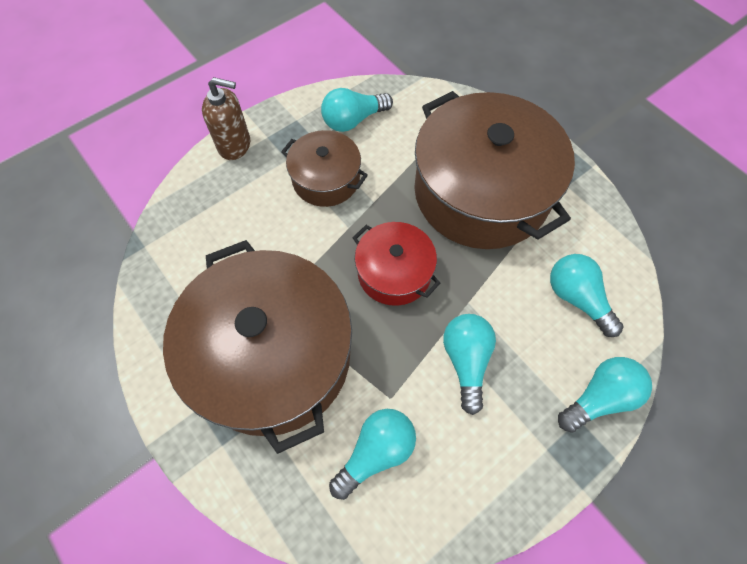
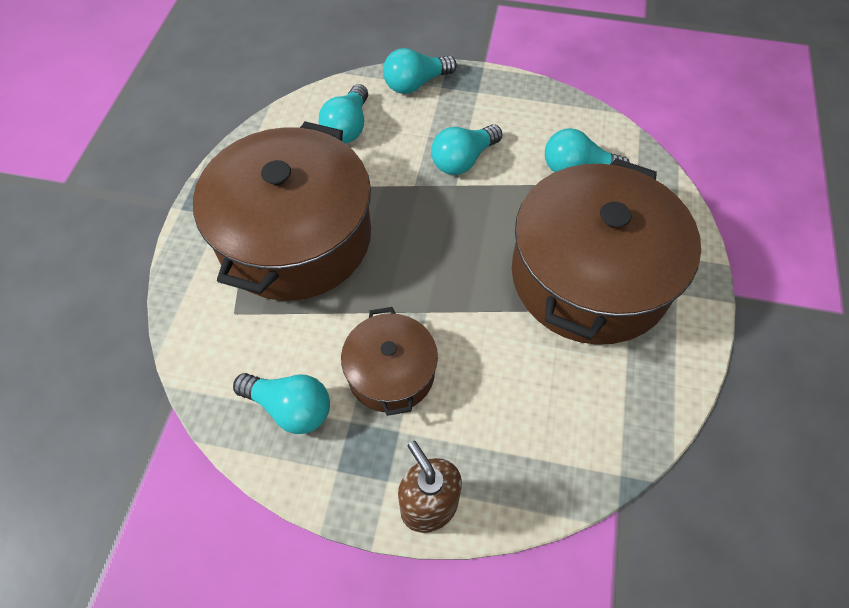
camera: 130 degrees left, 5 degrees down
(394, 272) = (437, 247): red pot -> none
(599, 397) = (415, 84): turquoise light bulb -> turquoise light bulb turned 45 degrees counterclockwise

